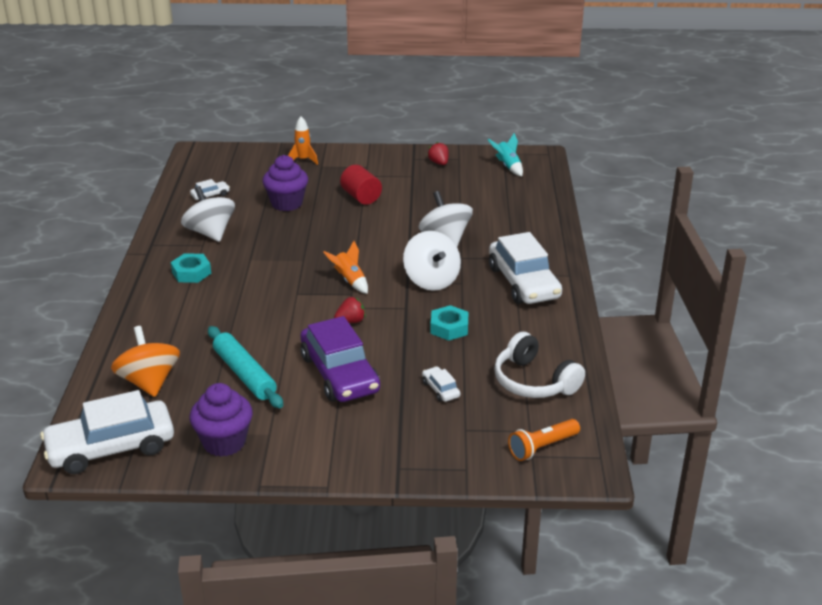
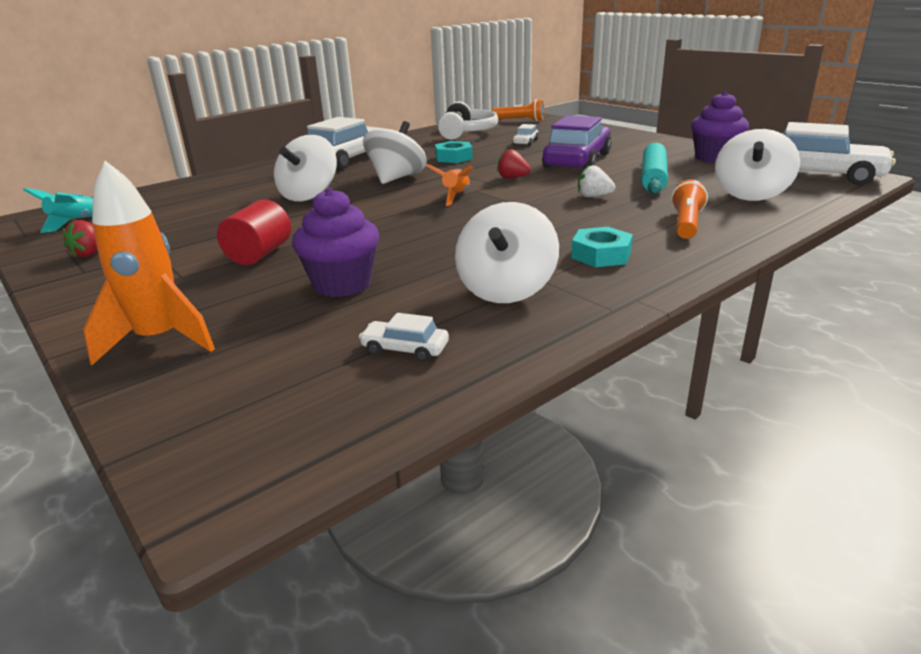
camera: 130 degrees left, 5 degrees down
(149, 382) = (750, 194): orange spinning top -> white spinning top
(168, 322) = (686, 224): none -> orange flashlight
(259, 325) = (593, 196): none -> white strawberry
(303, 160) = (160, 340): orange rocket -> orange rocket, size x1.64

